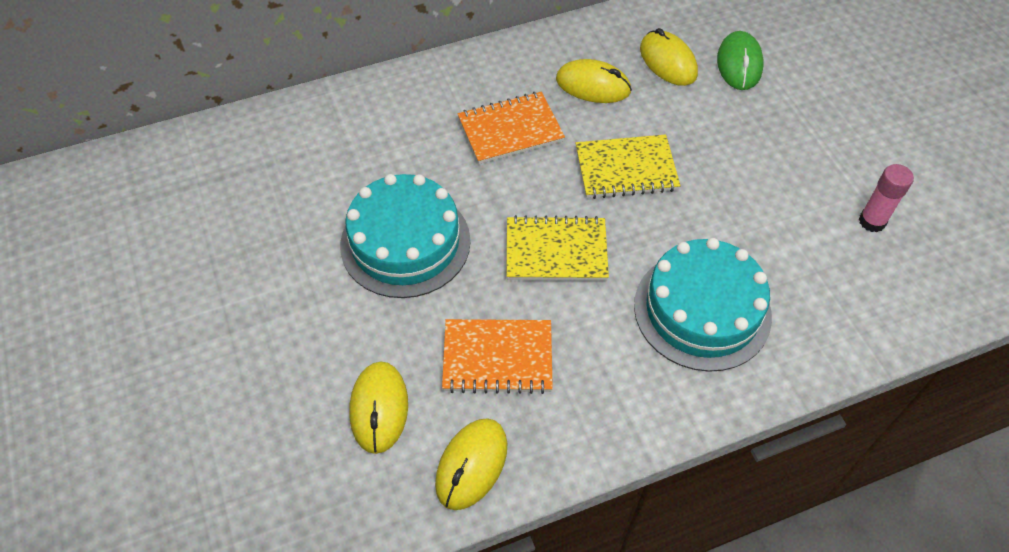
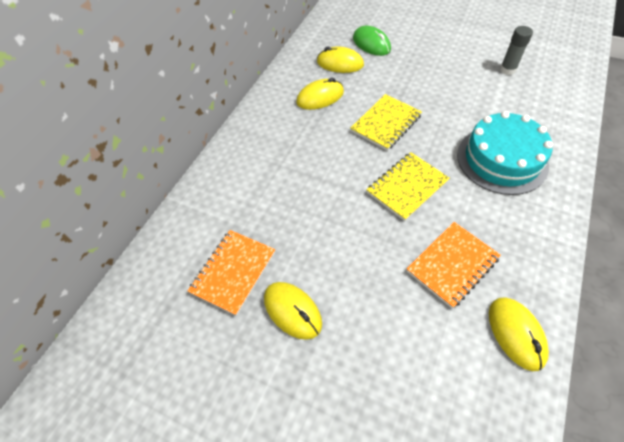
camera: 40 degrees left, 0 degrees up
(379, 408) = (434, 352): yellow mouse -> yellow mouse (292, 311)
(405, 242) = (328, 248): turquoise cake -> none
(510, 130) = (307, 147): orange notebook -> orange notebook (233, 272)
(872, 221) = (507, 70): pink glue stick -> grey glue stick

